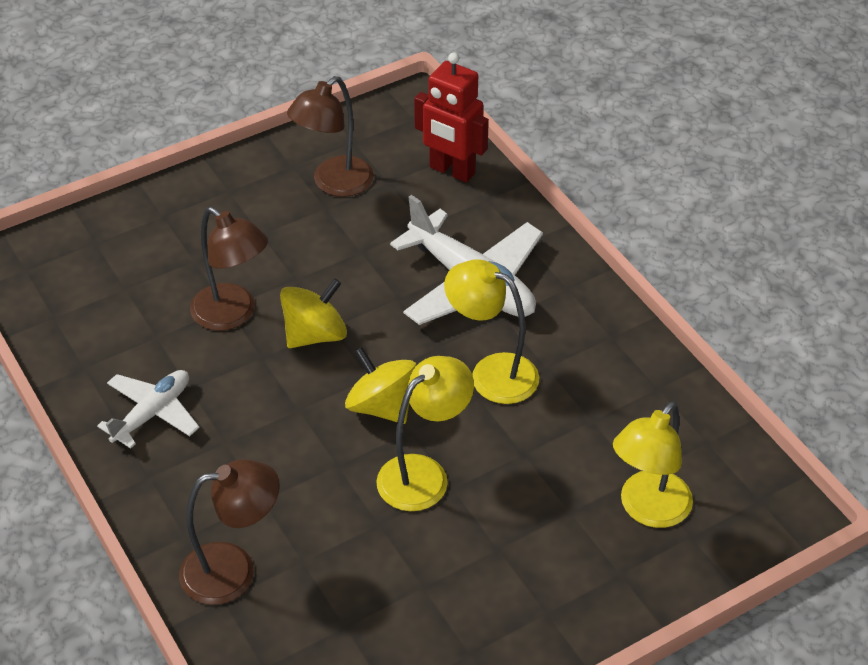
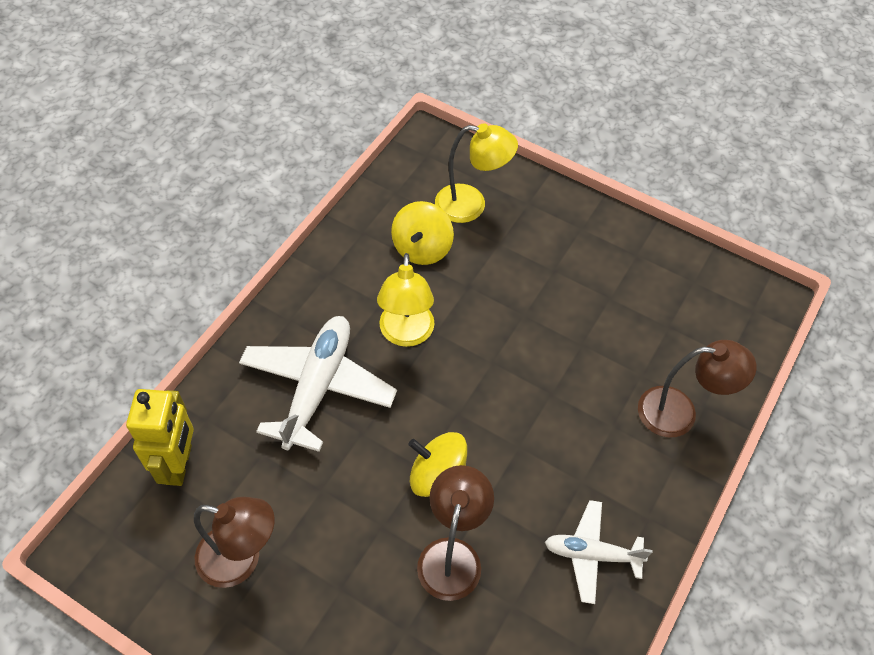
camera: 120 degrees left, 10 degrees up
(233, 570) = (679, 413): brown lamp -> brown lamp turned 135 degrees clockwise
(381, 406) = (481, 391): yellow spinning top -> yellow spinning top (422, 248)
(424, 474) = (524, 336): yellow lamp -> none
(451, 171) = (179, 464): red robot -> yellow robot

